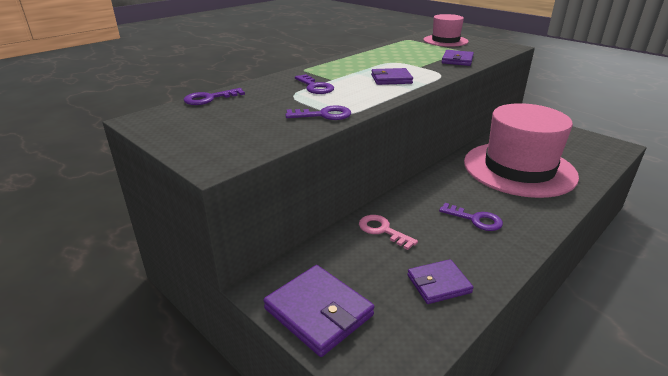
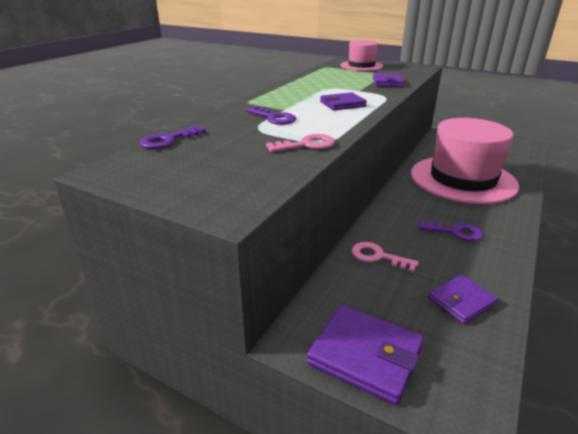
camera: 15 degrees left, 0 degrees up
(324, 115) = (306, 145): purple key -> pink key

